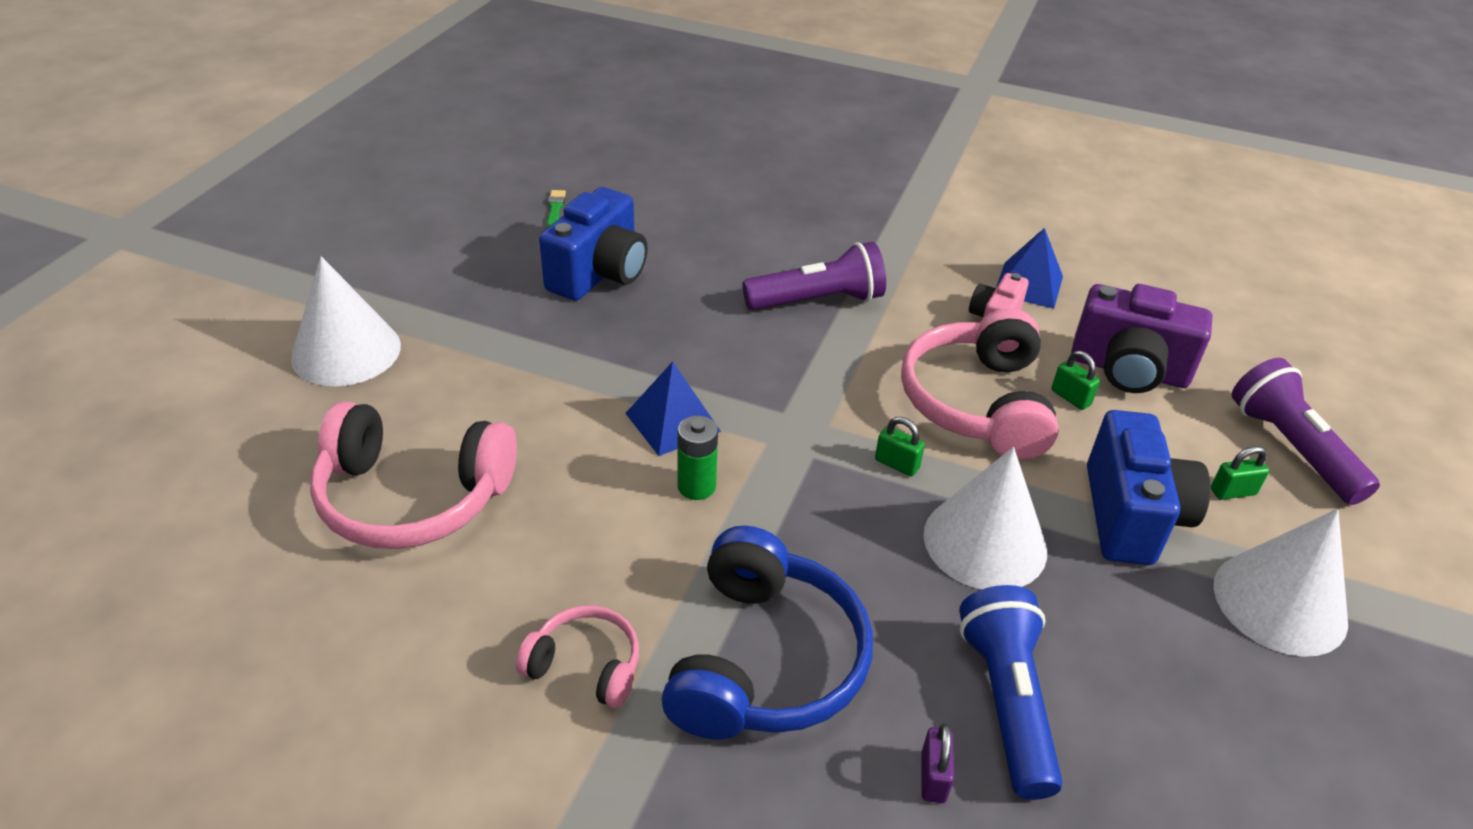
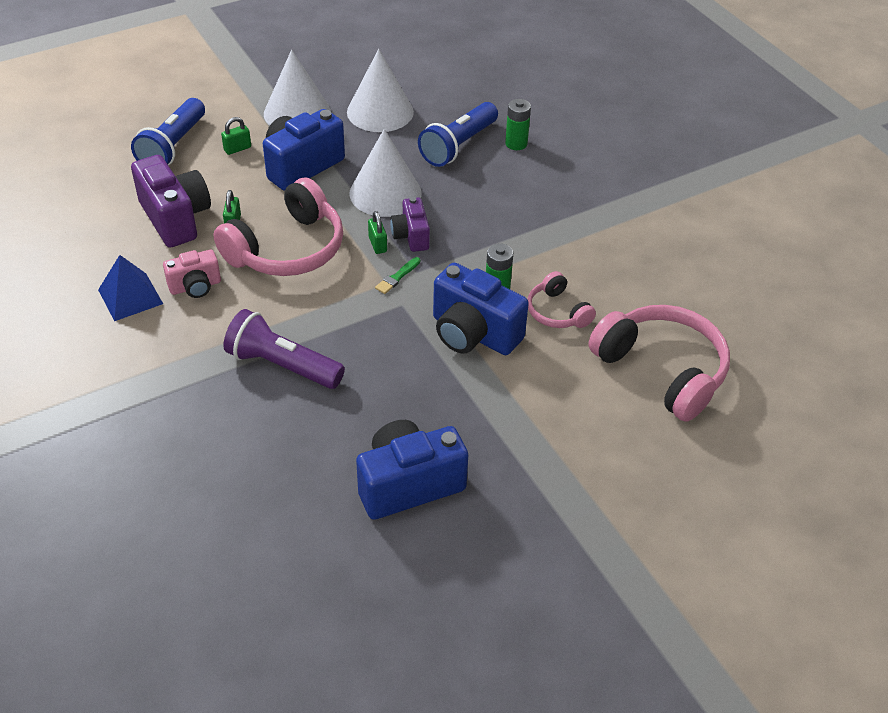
camera: 140 degrees left, 5 degrees up
(346, 351) = (653, 514): white cone -> white cone (380, 112)
(555, 209) = (376, 591): green brush -> green brush (397, 277)
(585, 665) = (624, 244): pink headphones -> pink headphones (557, 312)
(672, 422) = (473, 333): blue pyramid -> blue camera
(765, 660) = (542, 206): blue headphones -> none
(875, 498) = (411, 236): none -> purple camera
(933, 777) = (516, 144): purple padlock -> green battery
(1232, 492) = (237, 149): green padlock -> green padlock turned 60 degrees counterclockwise
(1291, 448) = (173, 147): purple flashlight -> blue flashlight

